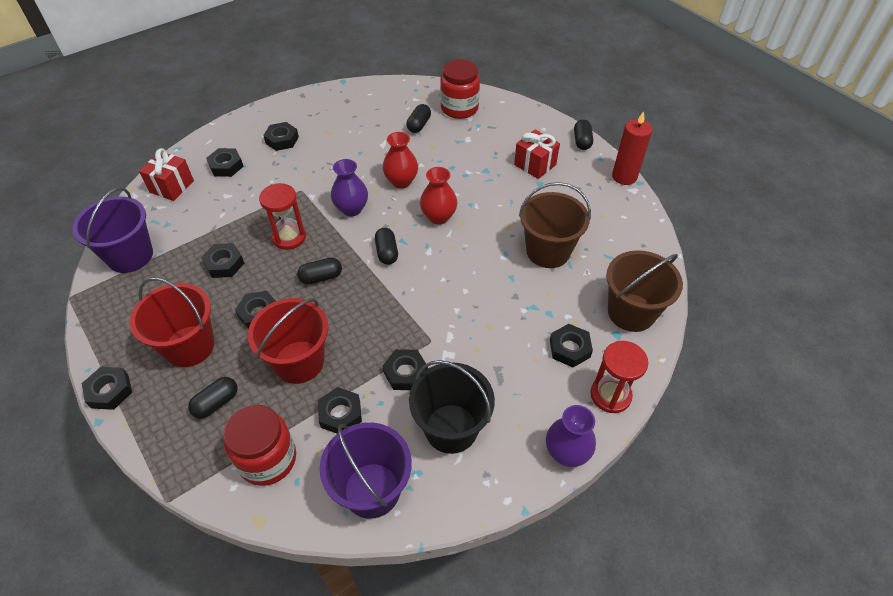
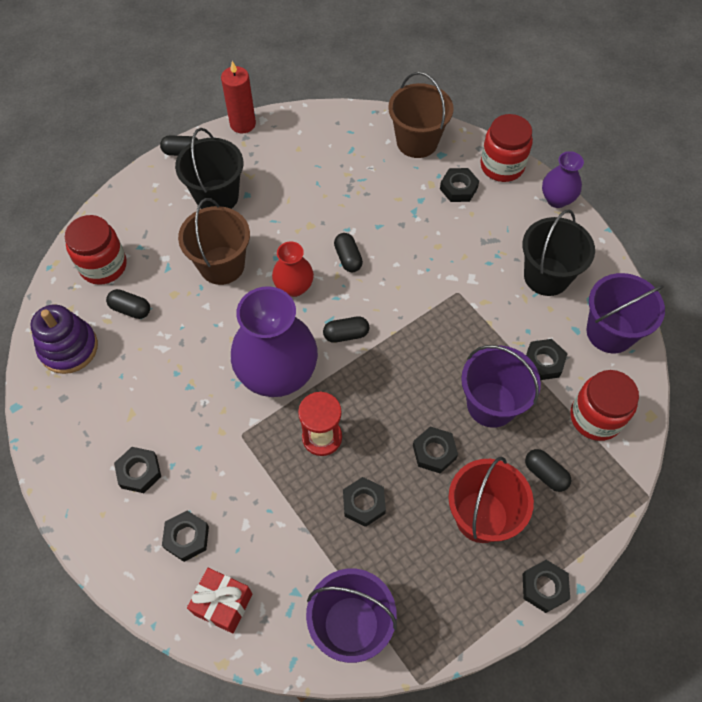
camera: 90 degrees left, 10 degrees up
(299, 362) = (491, 404): red bucket -> purple bucket
(321, 277) = (382, 396): black capsule -> black capsule (348, 258)
(351, 209) = (278, 374): purple vase -> purple vase, size x1.93
(387, 99) = (69, 348): none -> purple stacking toy
(401, 181) = (234, 325): red vase -> none
(405, 373) = (495, 312): black nut -> none
(535, 164) = (217, 196): red gift -> black bucket
(548, 251) = (345, 195): brown bucket -> brown bucket (222, 265)
(610, 395) = (502, 166): red hourglass -> red jar

